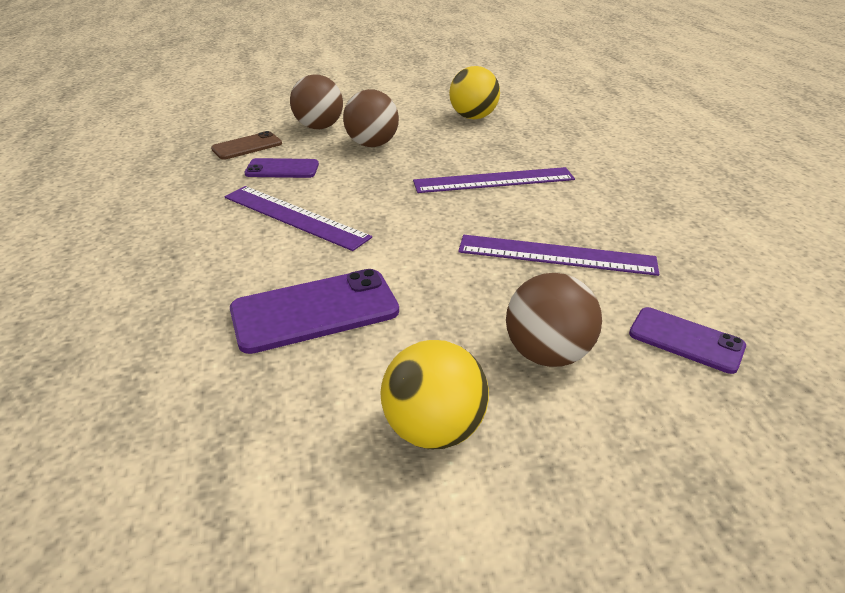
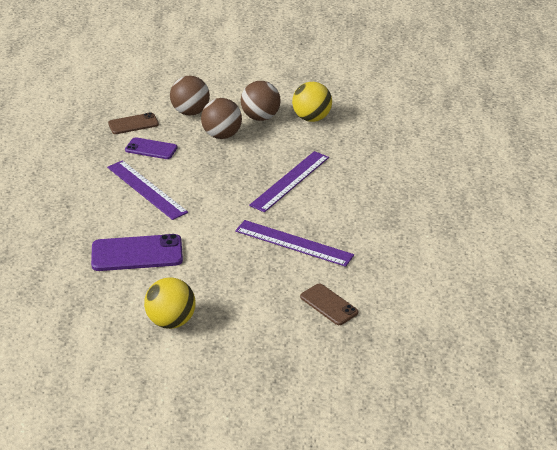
camera: 15 degrees right, 0 degrees up
(494, 180) = (290, 181): purple ruler -> purple ruler turned 60 degrees counterclockwise
(547, 354) = (248, 298): brown ball -> brown ball (260, 117)
(686, 340) = (329, 305): purple phone -> brown phone

